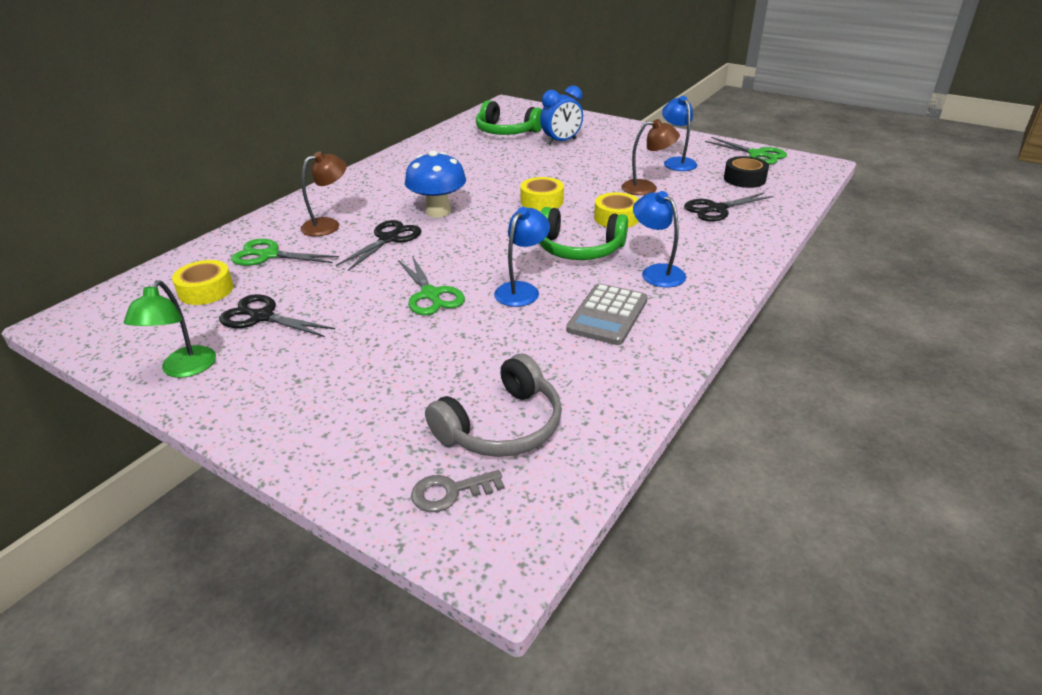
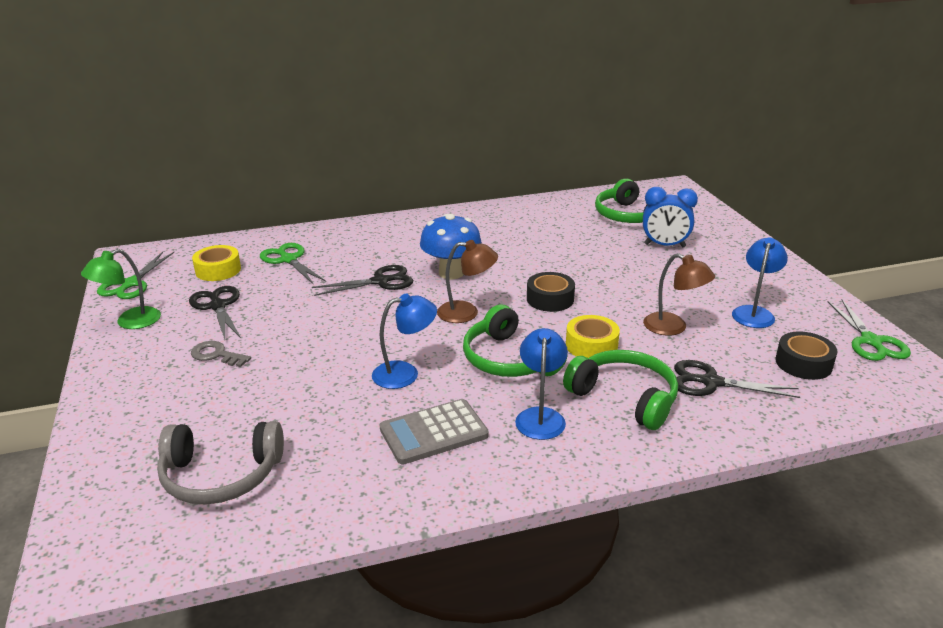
camera: 40 degrees right, 5 degrees down
(328, 225) = (359, 251): brown lamp -> brown lamp (466, 313)
(430, 295) = (337, 343): green scissors -> green scissors (131, 284)
(450, 492) = (123, 501): grey key -> grey key (216, 355)
(542, 201) = (550, 299): yellow tape -> black tape
(686, 239) = (624, 398): none -> green headphones

